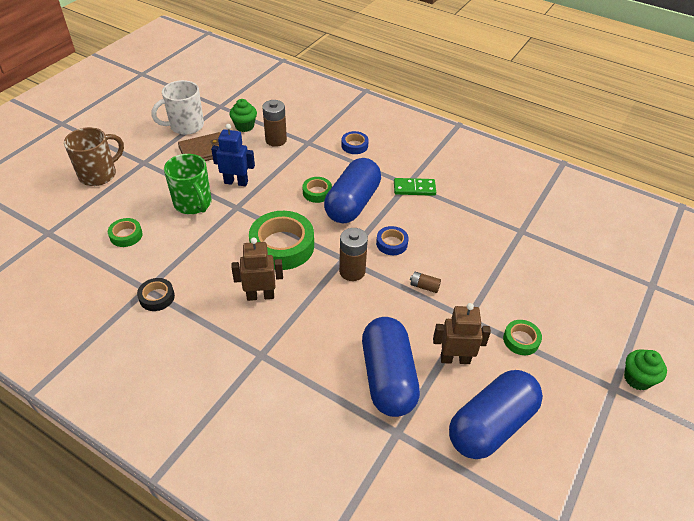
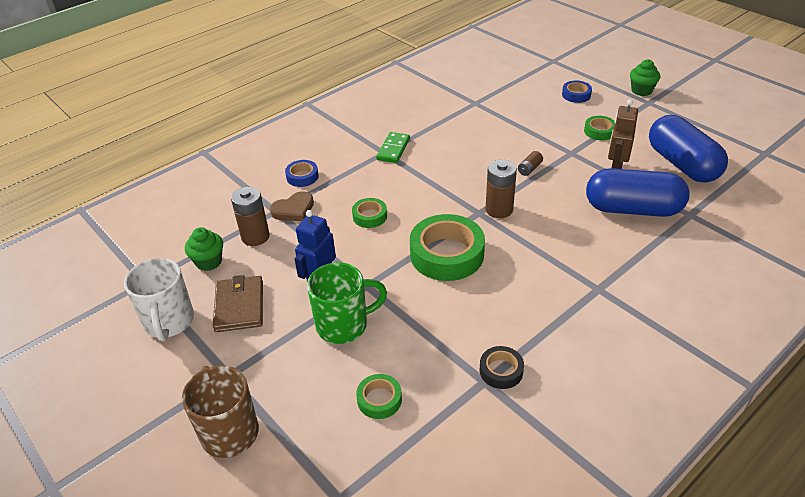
camera: 70 degrees left, 5 degrees down
(260, 295) = (517, 280): brown robot -> none
(312, 151) = (294, 210): none -> brown heart
(352, 203) = (399, 193): blue capsule -> none
(391, 243) = (468, 178): blue tape -> blue tape (576, 95)

